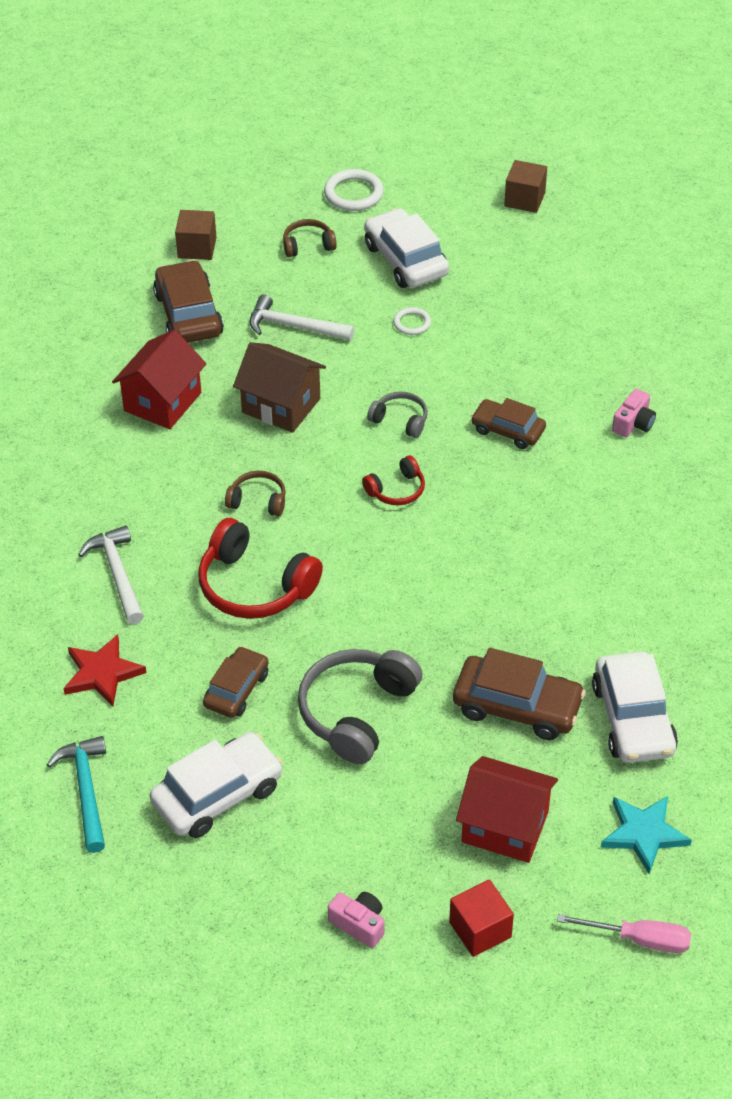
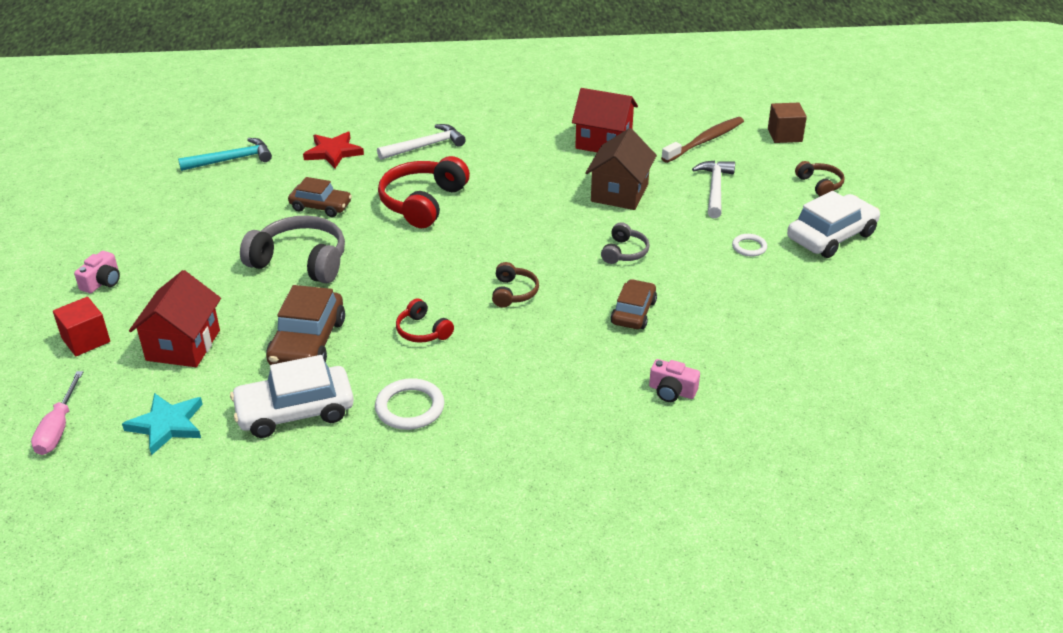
camera: 80 degrees right, 10 degrees down
(188, 314) = (705, 141): brown car -> brown toothbrush
(217, 794) = (225, 210): white car -> none
(258, 501) = (511, 194): brown headphones -> brown headphones (513, 292)
(353, 194) = (903, 200): white ring -> white ring (410, 408)
(396, 490) = (541, 258): red headphones -> red headphones (422, 331)
(524, 199) = (965, 298): brown cube -> none

